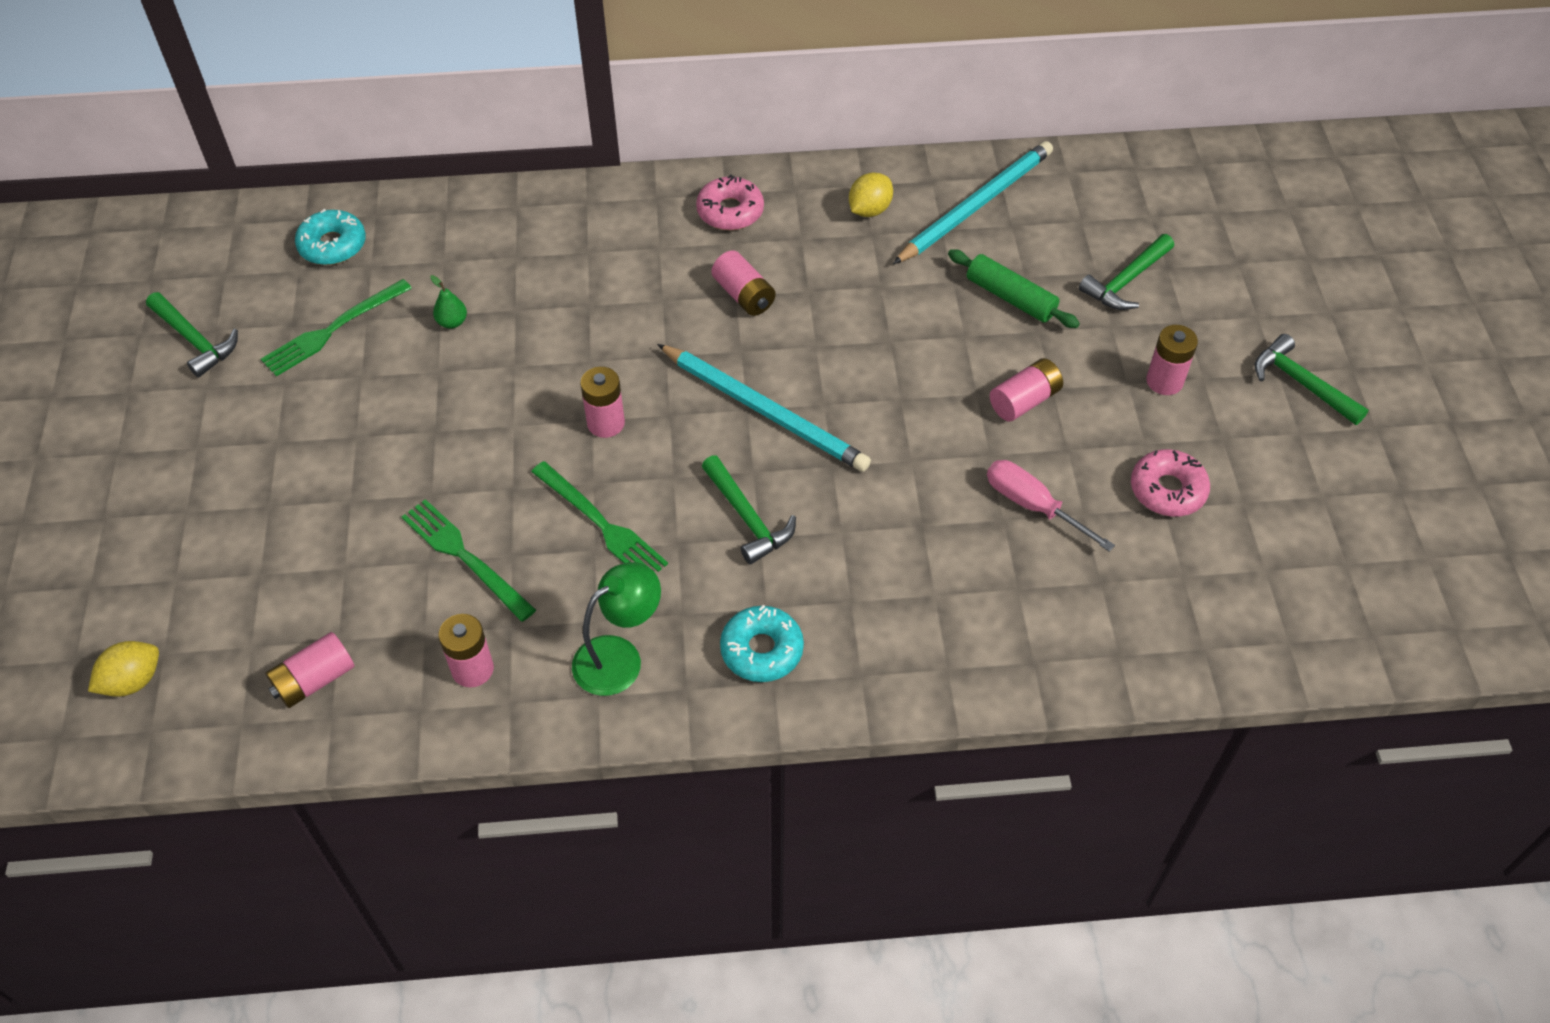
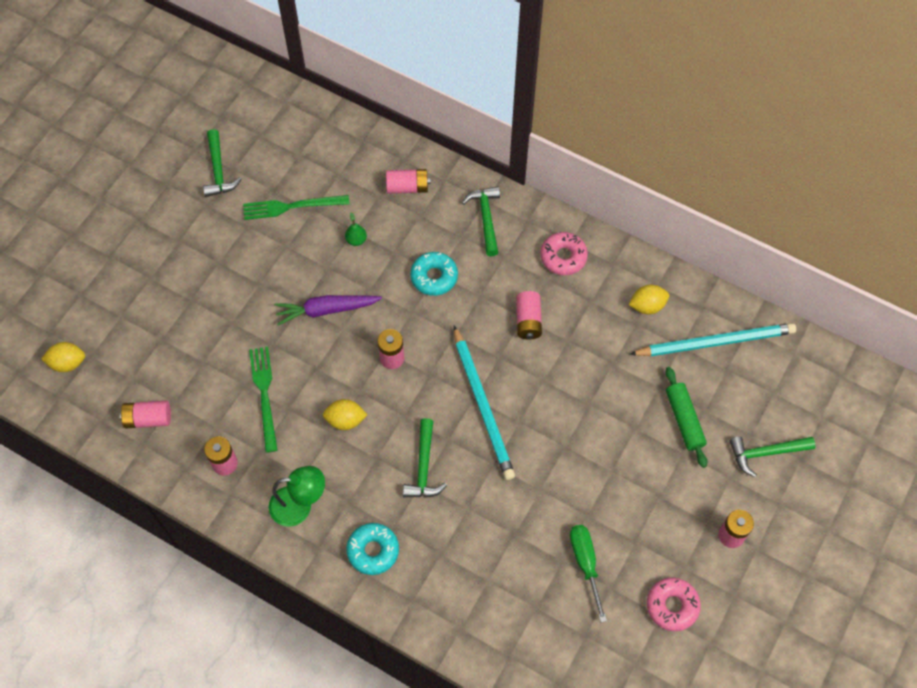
camera: 35 degrees right, 10 degrees up
(333, 245) = (327, 148): turquoise donut -> turquoise donut (434, 277)
(474, 417) = (326, 310): none -> purple carrot
(601, 524) = (345, 420): green fork -> yellow lemon
(1024, 401) = (635, 494): pink battery -> pink battery (407, 187)
(1033, 506) = (585, 564): pink screwdriver -> green screwdriver
(1301, 384) = (815, 592): green hammer -> green hammer (486, 219)

